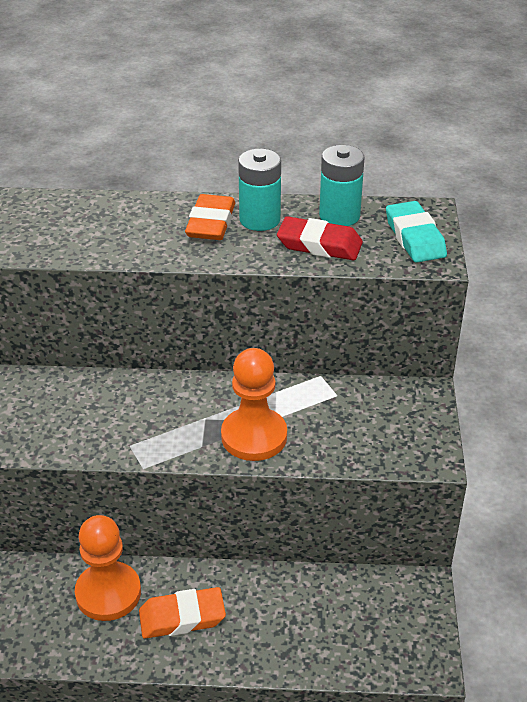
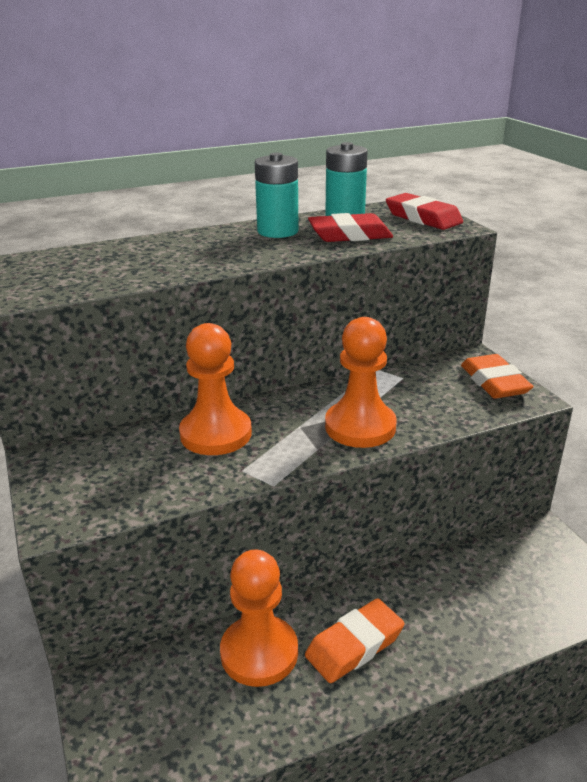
camera: 25 degrees left, 10 degrees down
(133, 402) = (216, 434): none -> orange pawn
(211, 223) = (234, 241): orange eraser -> orange eraser (494, 382)
(415, 237) = (423, 218): turquoise eraser -> red eraser

